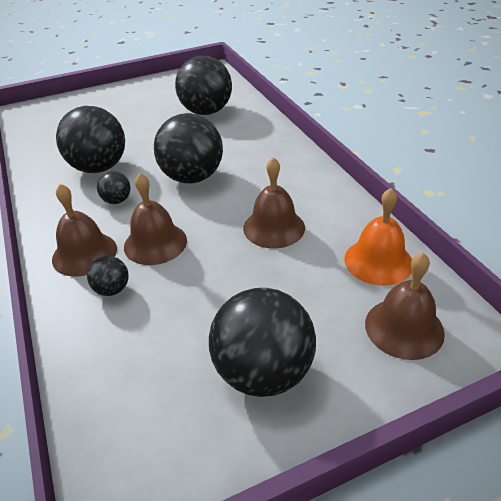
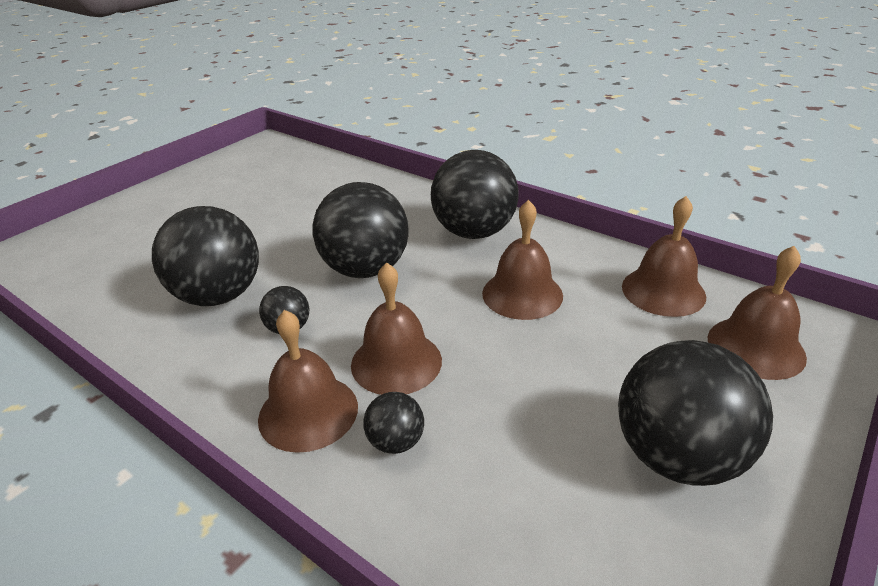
camera: 30 degrees left, 5 degrees down
(206, 112) = (307, 191): black ball -> black ball (474, 232)
(378, 261) = (663, 291): orange bell -> brown bell

